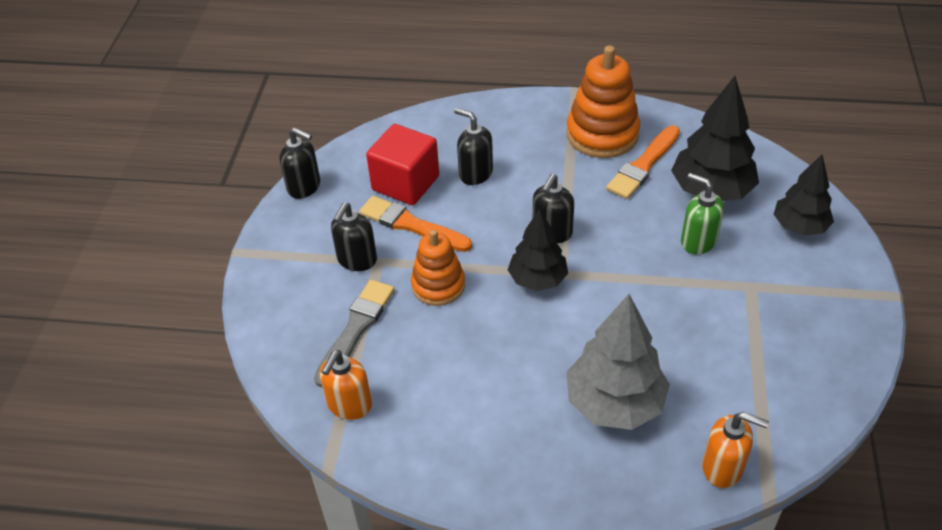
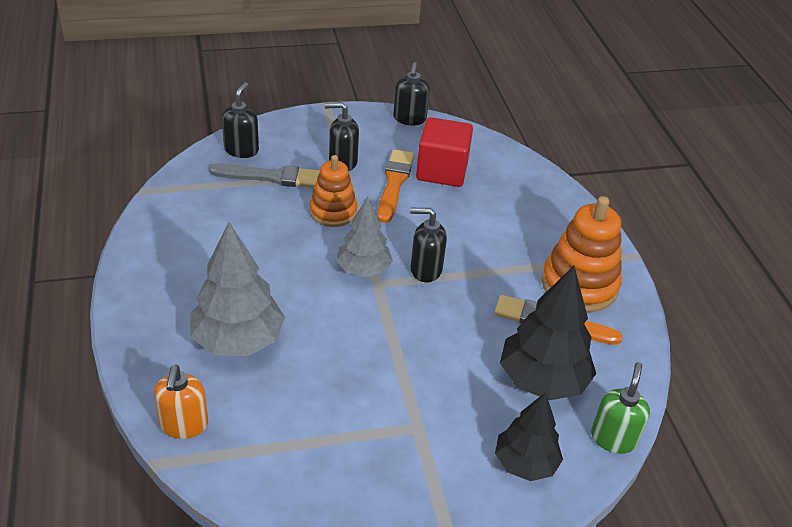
camera: 65 degrees right, 5 degrees down
(349, 405) = (197, 189): orange soap dispenser -> none
(475, 173) = (476, 209): black soap dispenser -> black soap dispenser (241, 150)
(537, 279) = (363, 269): black tree -> grey tree
(698, 241) = (462, 377): green soap dispenser -> green soap dispenser (613, 438)

